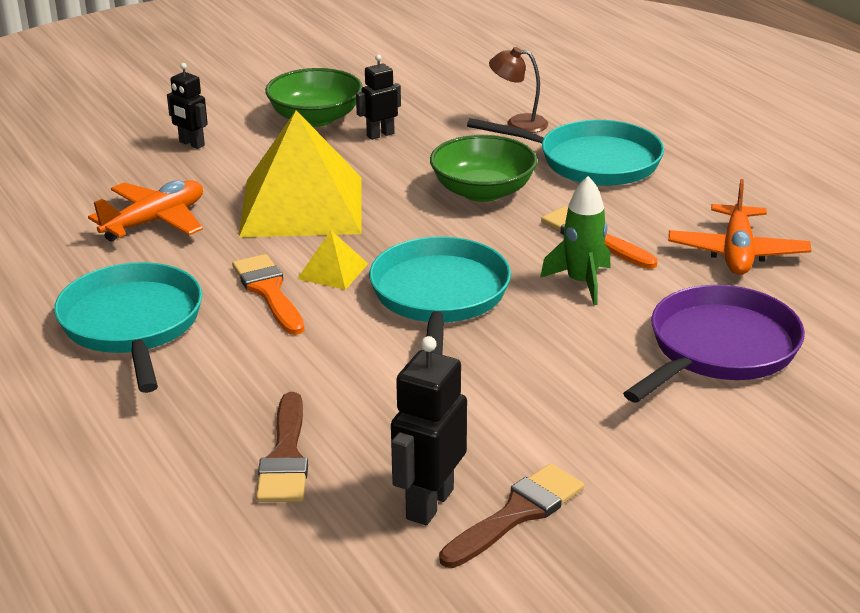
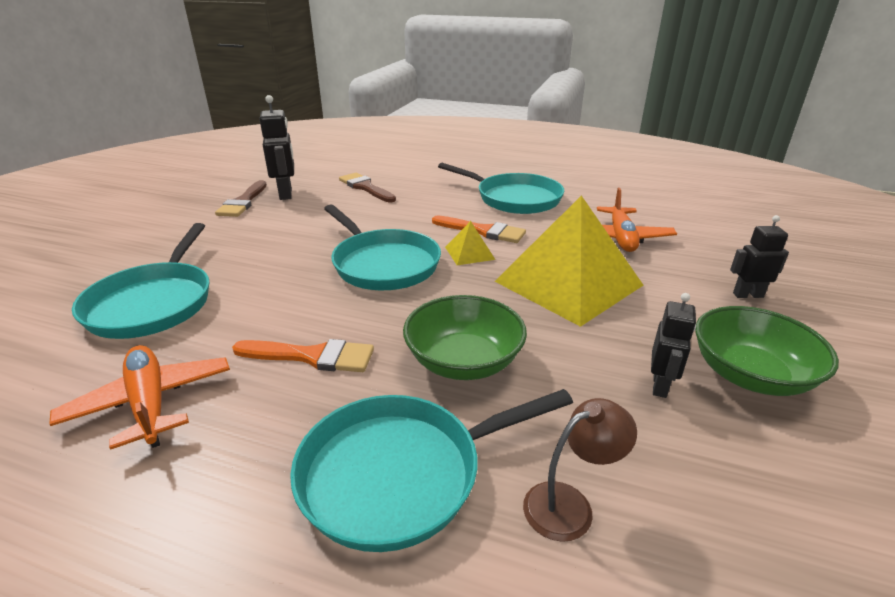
camera: 140 degrees right, 0 degrees up
(581, 282) = (291, 311): green rocket -> none
(719, 349) = (153, 303): purple pan -> turquoise pan

